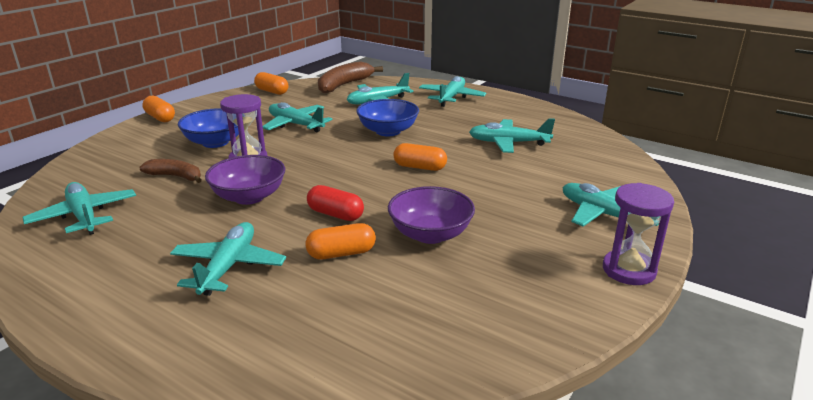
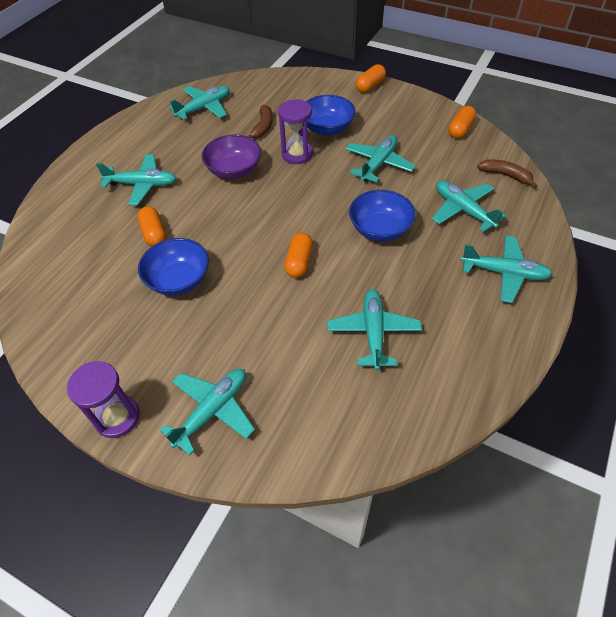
camera: 85 degrees right, 25 degrees up
(335, 214) = (209, 221): red capsule -> none
(344, 85) = (505, 175): brown banana -> brown banana, size x0.62
(430, 234) = (179, 280): purple bowl -> blue bowl

